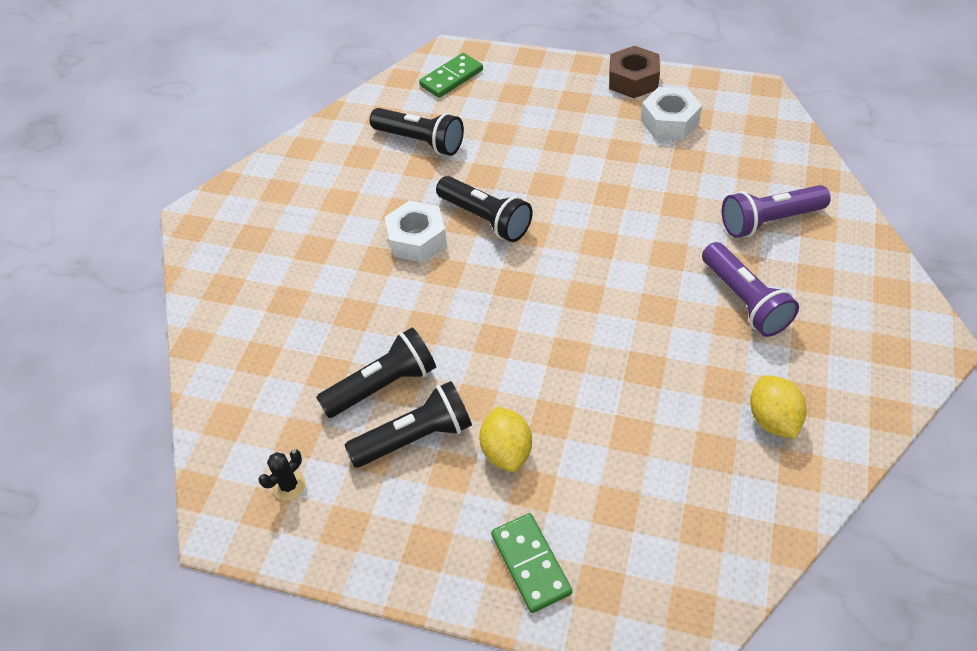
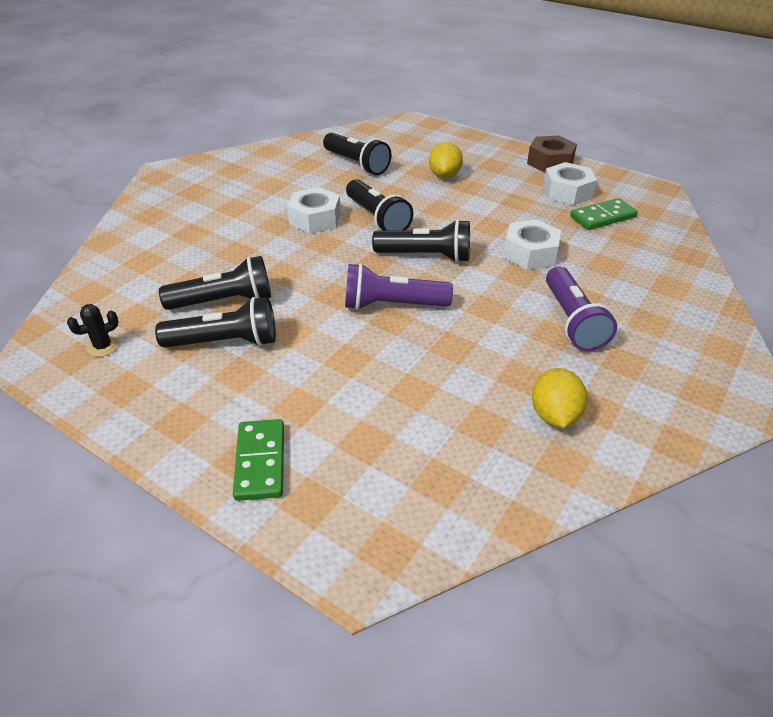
camera: 15 degrees right, 10 degrees down
(451, 78) = (404, 134): green domino -> green domino (602, 217)
(506, 451) = (294, 372): yellow lemon -> yellow lemon (444, 175)
(564, 258) = (426, 256): none -> black flashlight
(668, 222) = (530, 253): none -> white nut
(769, 221) = (624, 272): purple flashlight -> purple flashlight (392, 305)

